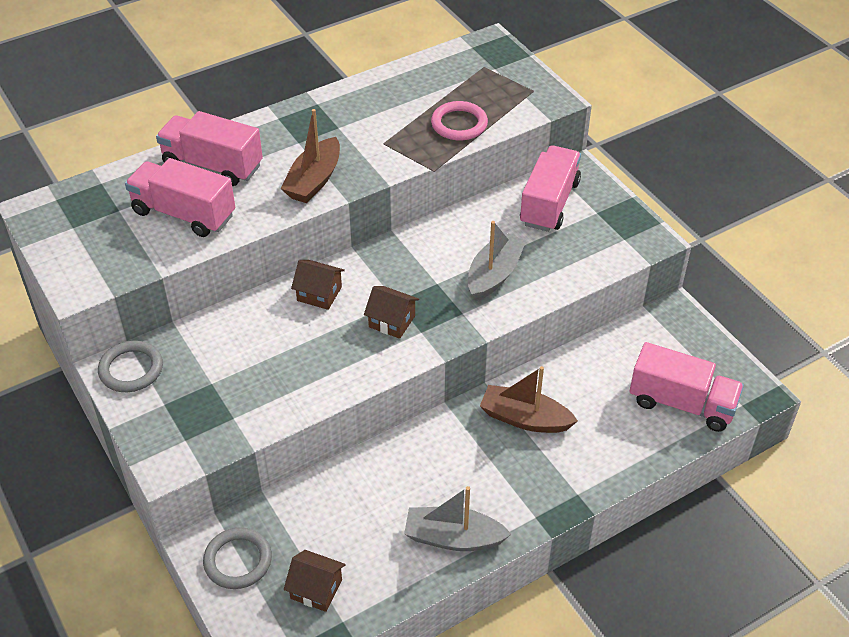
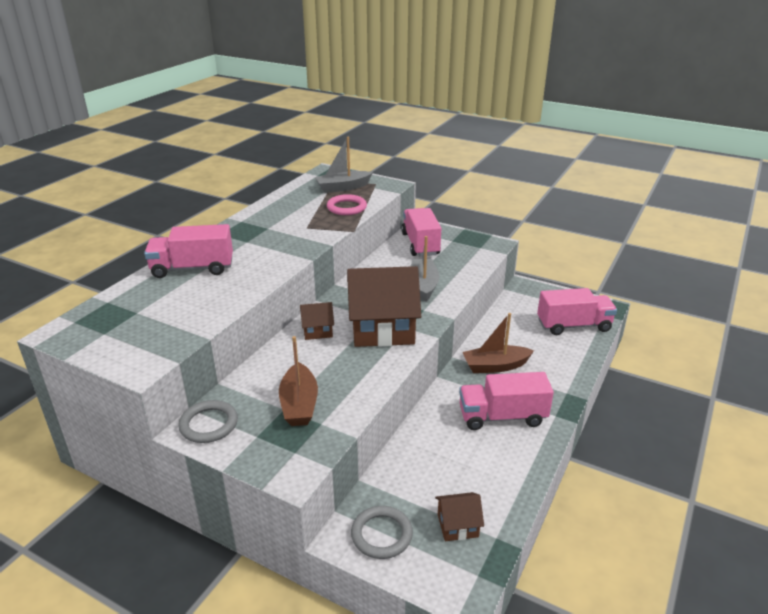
camera: 30 degrees left, 15 degrees down
(184, 214) = (194, 299): pink truck -> pink truck (502, 417)
(314, 180) = (277, 256): brown boat -> brown boat (299, 404)
(392, 321) = (382, 329): brown house -> brown house, size x2.16
(453, 538) = (518, 449): grey boat -> grey boat (343, 187)

